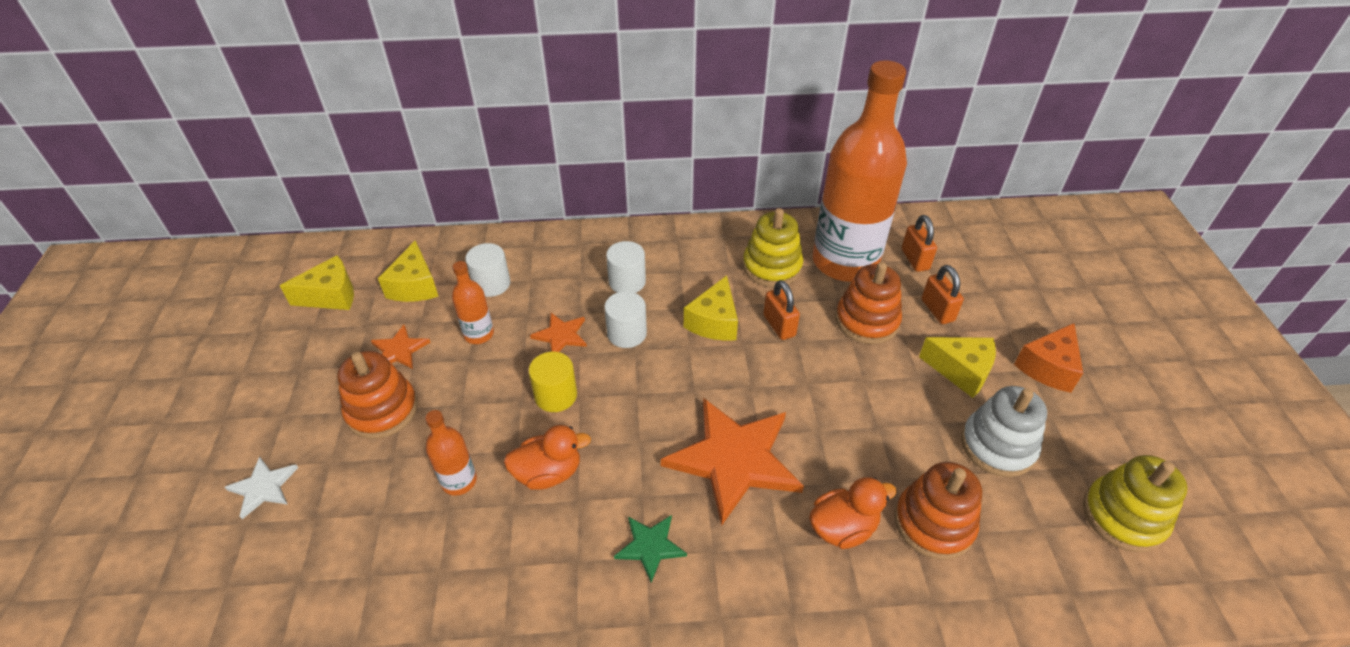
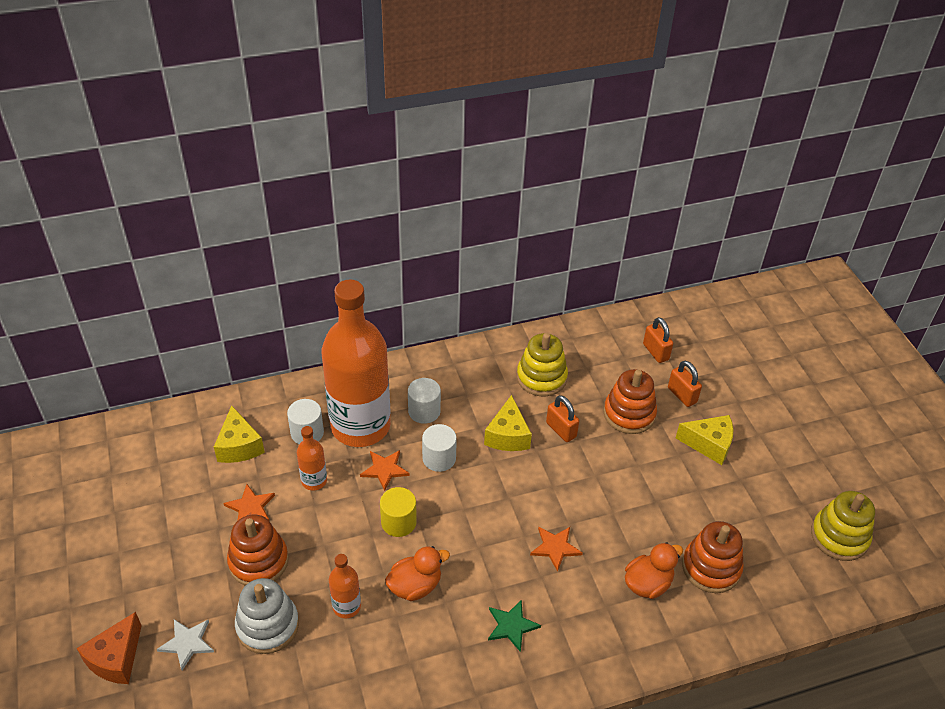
camera: 15 degrees left, 0 degrees up
(331, 295) = (166, 468): yellow cheese -> none
(734, 459) = (555, 547): orange star -> orange star, size x0.47
(845, 262) = (600, 363): orange bottle -> orange bottle (360, 426)
(997, 446) = (746, 500): white stacking toy -> white stacking toy (267, 625)
(1048, 367) = (772, 430): orange cheese -> orange cheese (116, 659)

